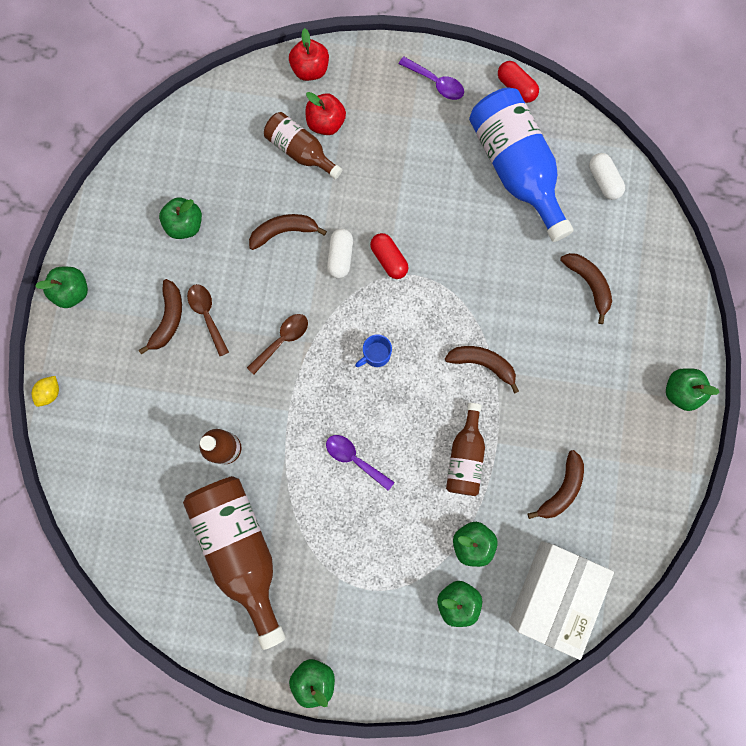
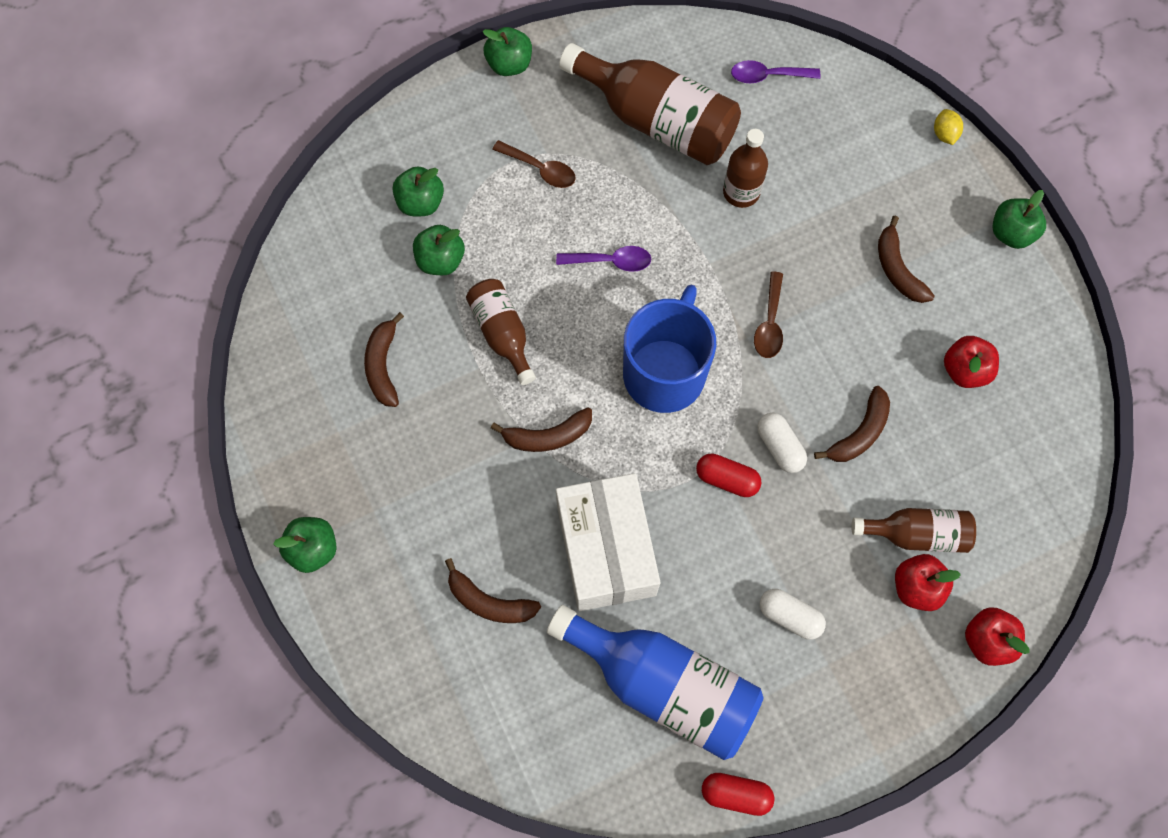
camera: 145 degrees right, 10 degrees down
(185, 224) = (964, 370): green apple -> red apple
(207, 315) = (863, 297): brown spoon -> brown spoon (540, 169)
(376, 354) = (665, 372): blue mug -> blue mug, size x2.42
(436, 83) = (833, 730): purple spoon -> purple spoon (767, 76)
(553, 594) = (330, 266): white box -> white box (606, 550)
(603, 180) = (550, 743): white capsule -> white capsule (789, 616)

